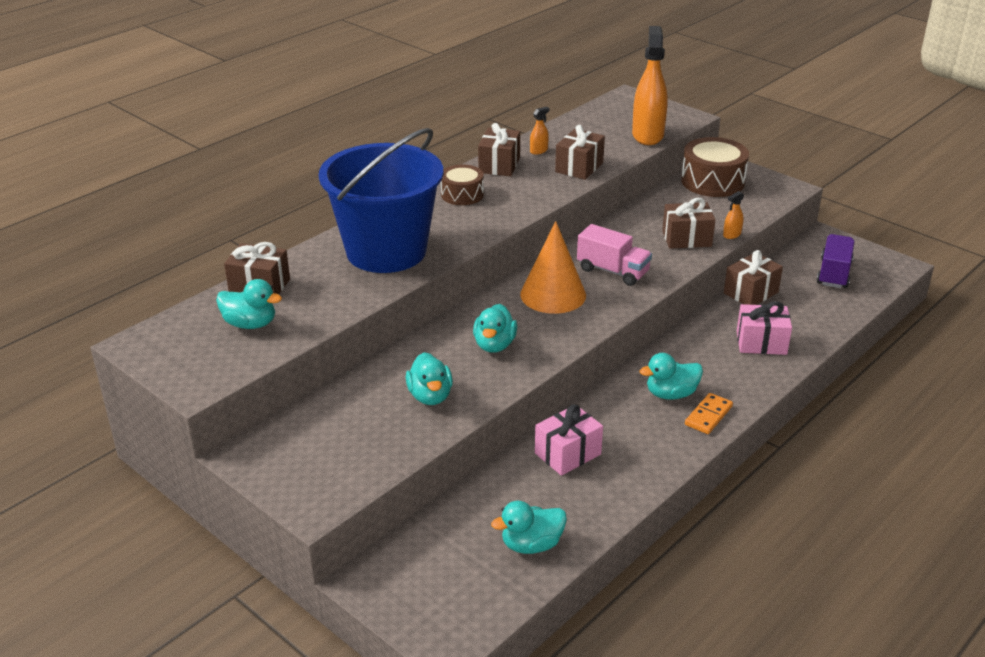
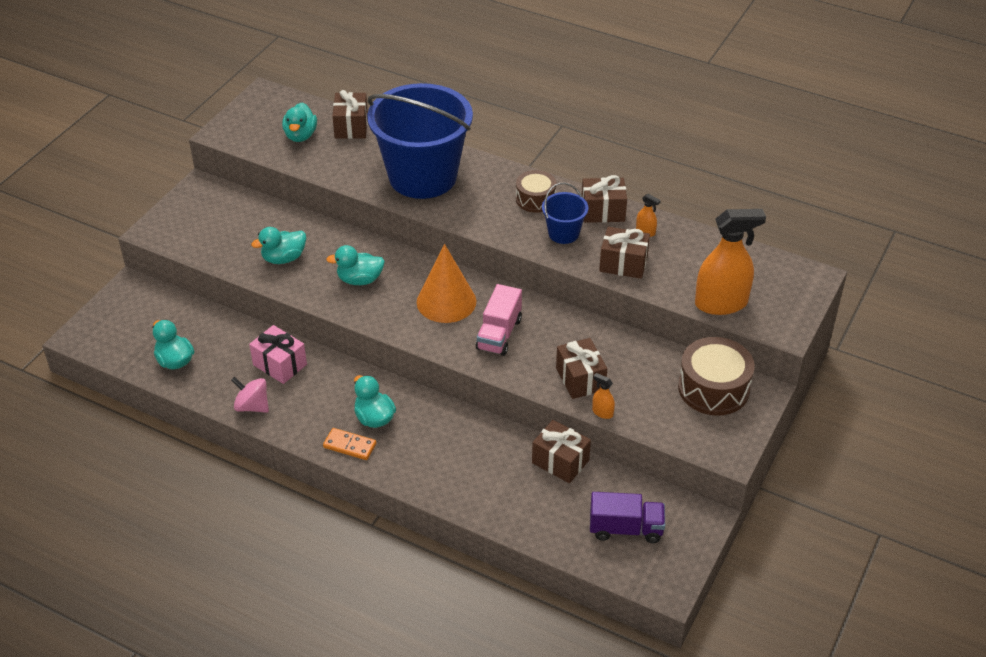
camera: 75 degrees right, 10 degrees up
(522, 188) = (563, 233): none -> blue bucket
(631, 483) = (252, 406): none -> pink spinning top
(761, 343) = (473, 475): pink gift -> none

